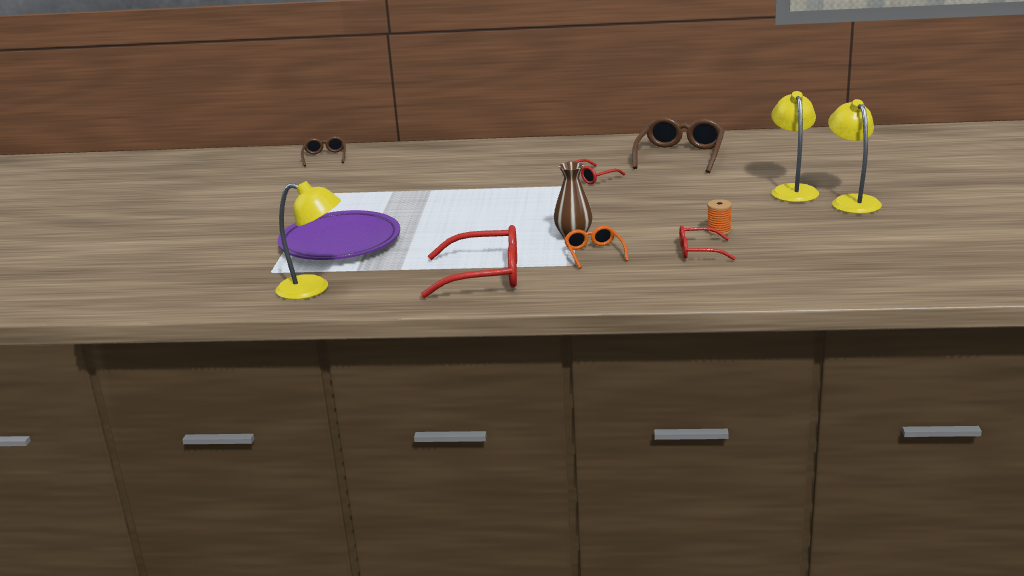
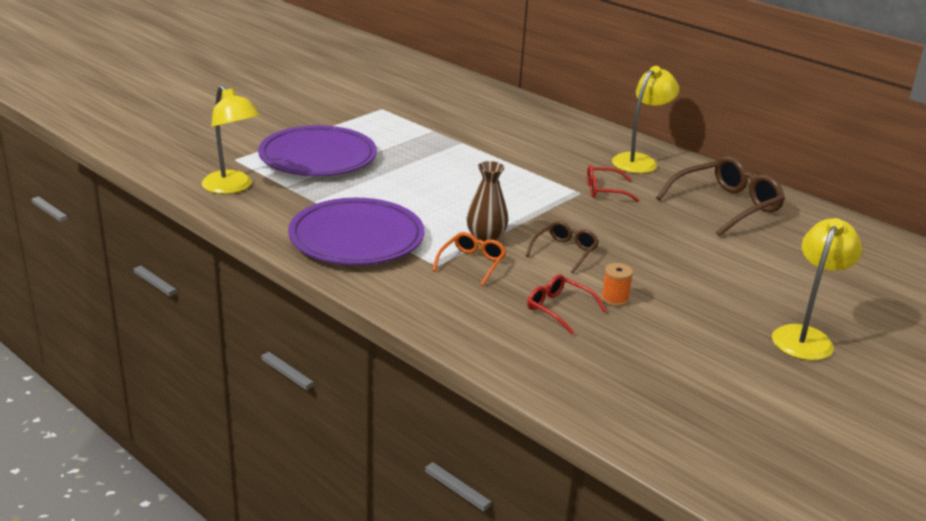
camera: 35 degrees right, 5 degrees up
(325, 157) = (441, 79): brown glasses -> brown glasses (564, 252)
(484, 275) = (356, 238): red glasses -> purple plate
(793, 190) = (767, 294): yellow lamp -> yellow lamp (639, 161)

